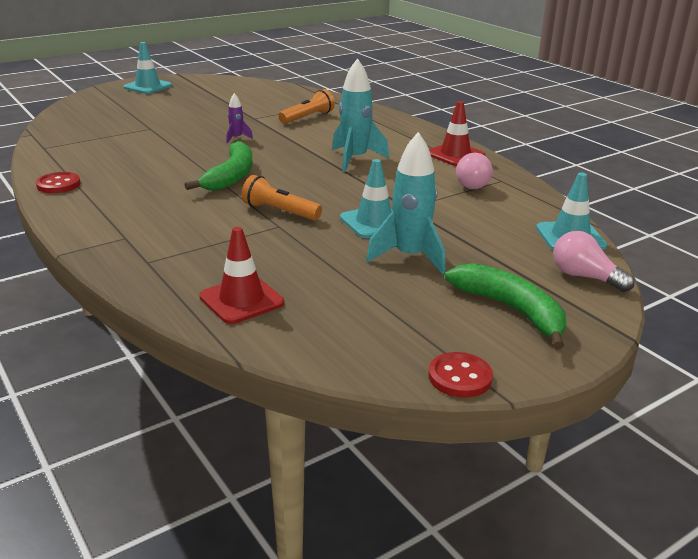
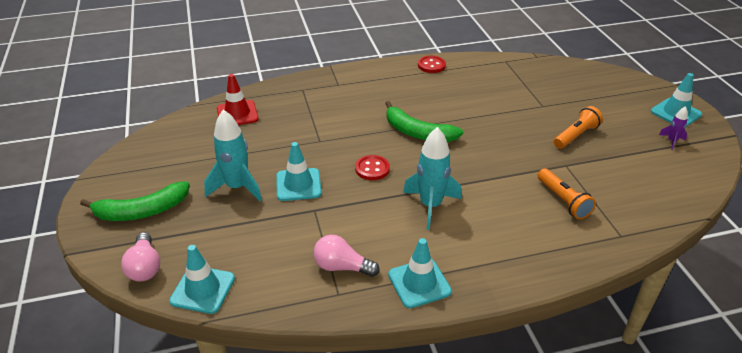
camera: 110 degrees right, 10 degrees up
(237, 138) = (507, 147): purple rocket -> purple rocket (671, 141)
(279, 212) = (341, 145): orange flashlight -> orange flashlight (575, 136)
(455, 155) = (419, 283): red traffic cone -> turquoise traffic cone
(460, 377) = (108, 169): red button -> red button (372, 169)
(585, 277) = (145, 267): pink light bulb -> pink light bulb turned 105 degrees clockwise

